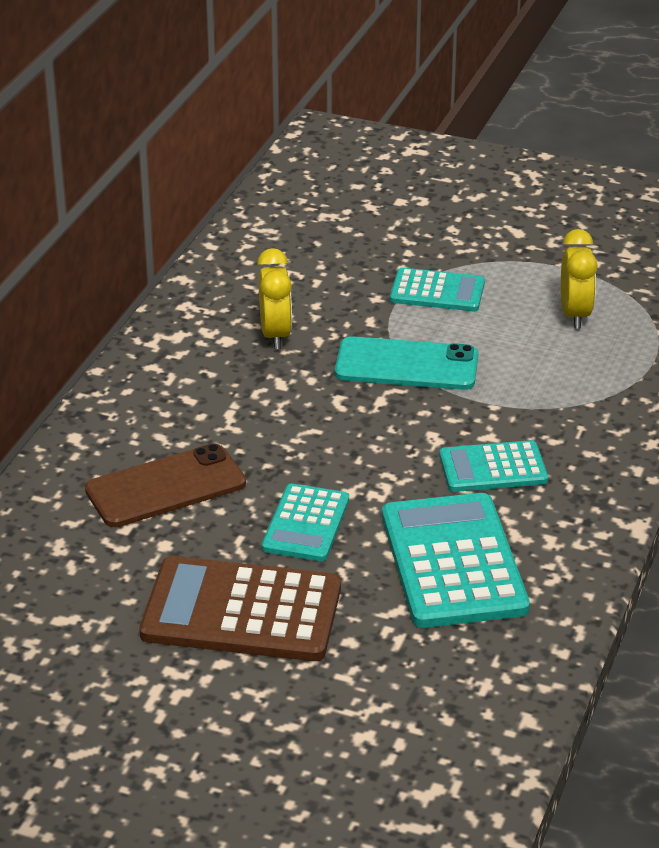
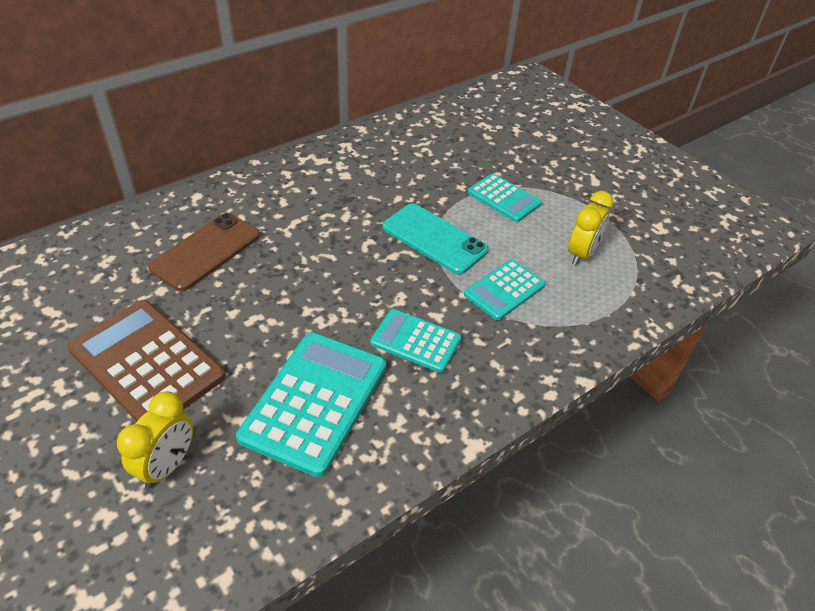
camera: 30 degrees right, 10 degrees up
(166, 487) = (206, 251): brown phone -> brown phone turned 60 degrees counterclockwise
(275, 335) = (376, 184): yellow clock -> yellow clock (167, 465)
(306, 524) = (255, 320): turquoise calculator -> turquoise calculator (504, 290)

